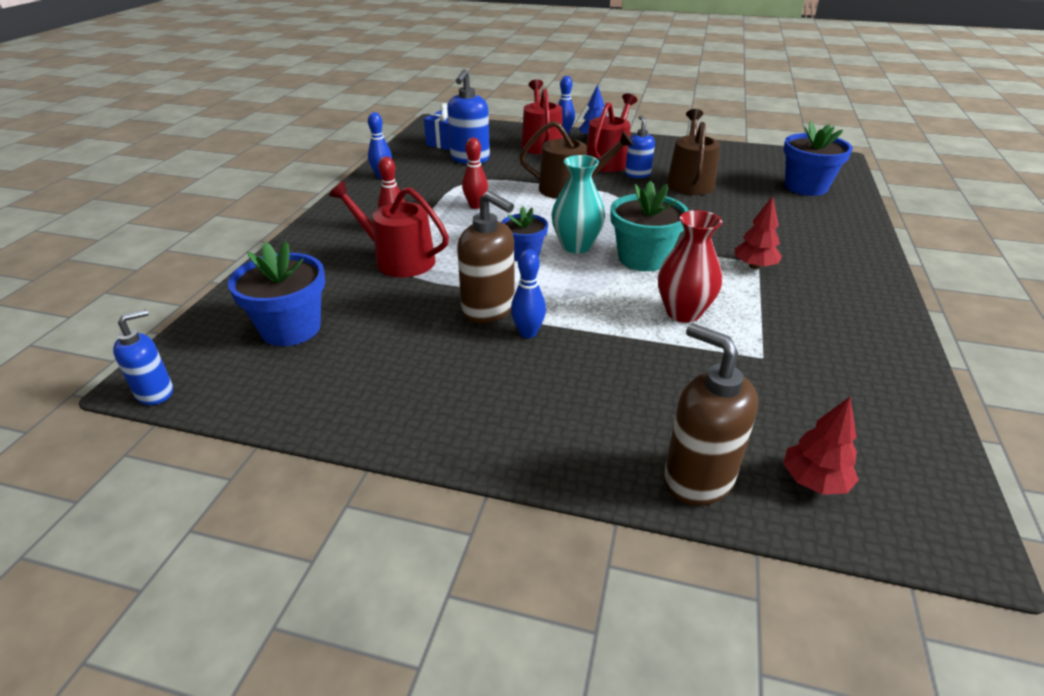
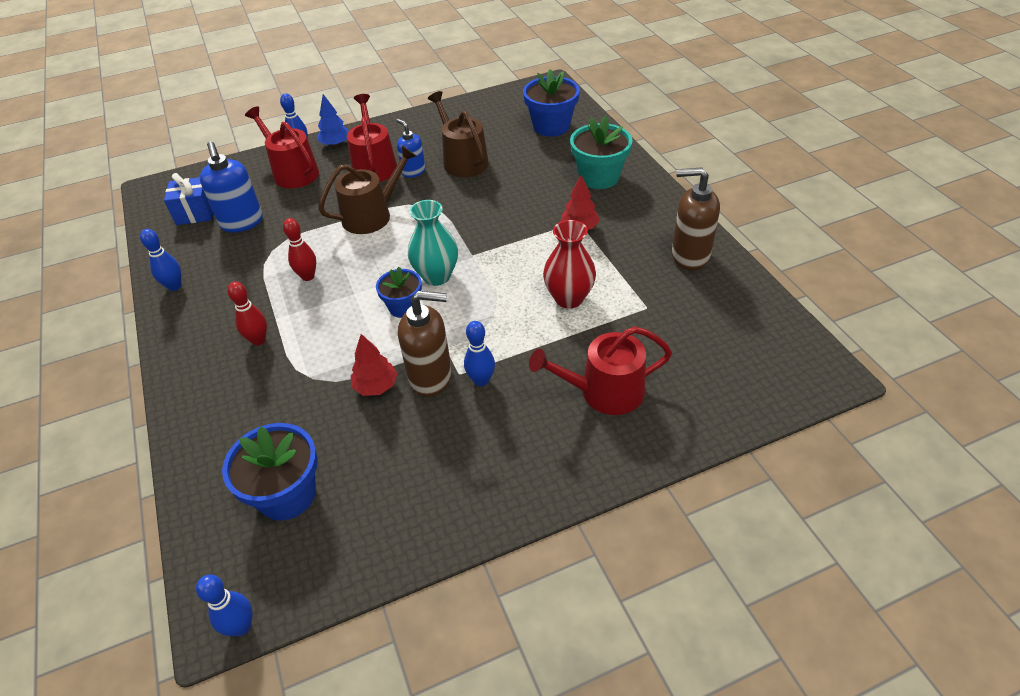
camera: 35 degrees left, 10 degrees up
(155, 393) = (241, 626): blue soap dispenser -> blue bowling pin
(398, 259) = (302, 372): red watering can -> red watering can (604, 392)
(643, 258) = (498, 262): turquoise flower pot -> turquoise flower pot (599, 177)
(697, 478) = (685, 424): brown soap dispenser -> brown soap dispenser (689, 256)
(814, 481) = (742, 384): red tree -> red tree (376, 386)

